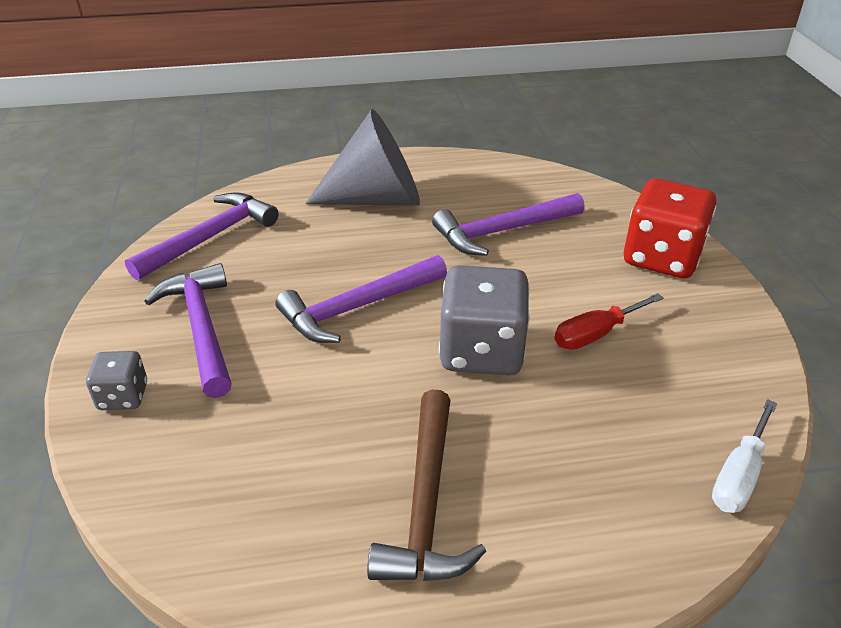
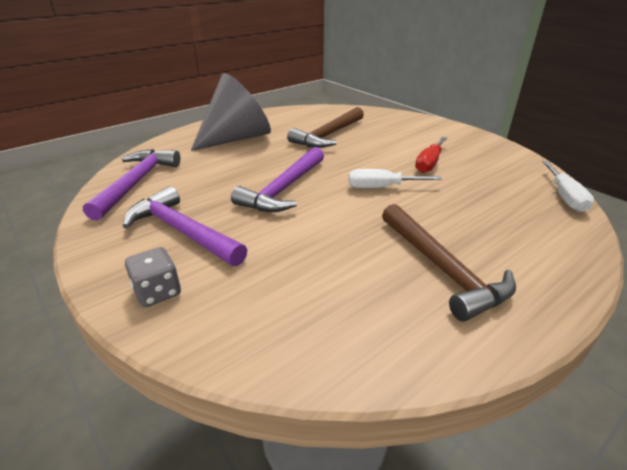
camera: 30 degrees left, 5 degrees down
(481, 351) = (381, 187): grey dice -> white screwdriver
(502, 231) = (328, 135): purple hammer -> brown hammer
(661, 257) = (420, 127): red dice -> none

